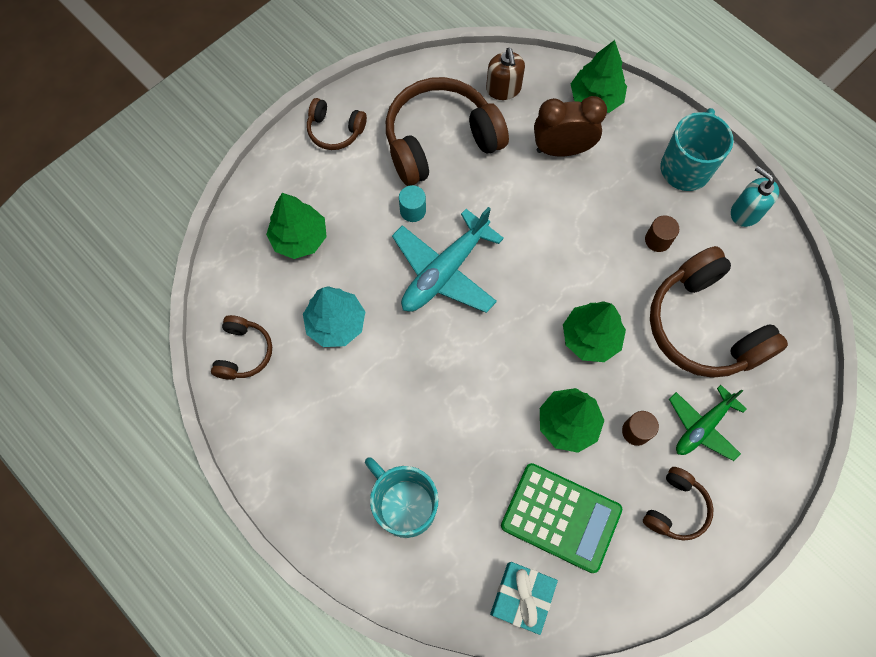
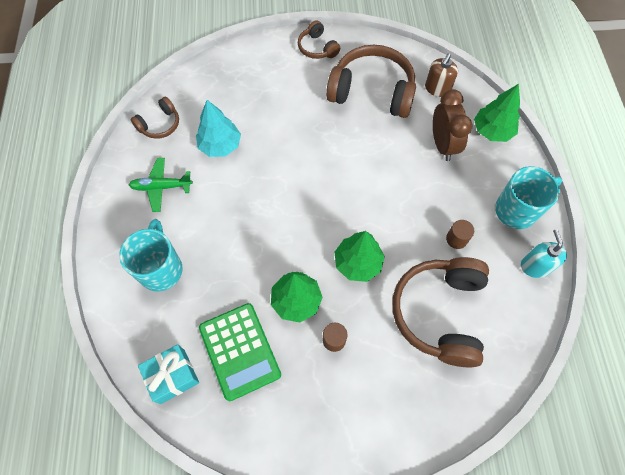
camera: 40 degrees right, 5 degrees down
(299, 238) = (244, 89): green tree -> none
(413, 210) = (320, 117): turquoise cylinder -> none
(444, 272) = (306, 162): turquoise plane -> none
(562, 149) = (442, 145): brown clock -> brown clock turned 45 degrees clockwise
(675, 508) = (315, 407): brown headphones -> none
(702, 427) = (380, 373): green plane -> green plane (161, 187)

